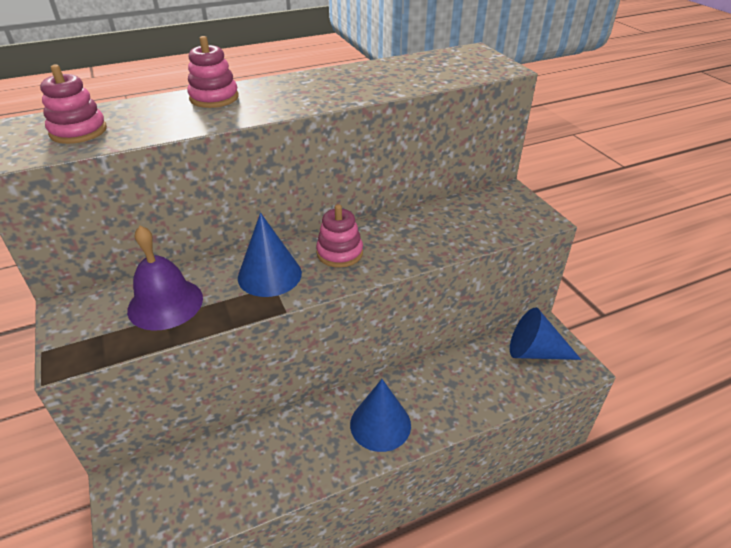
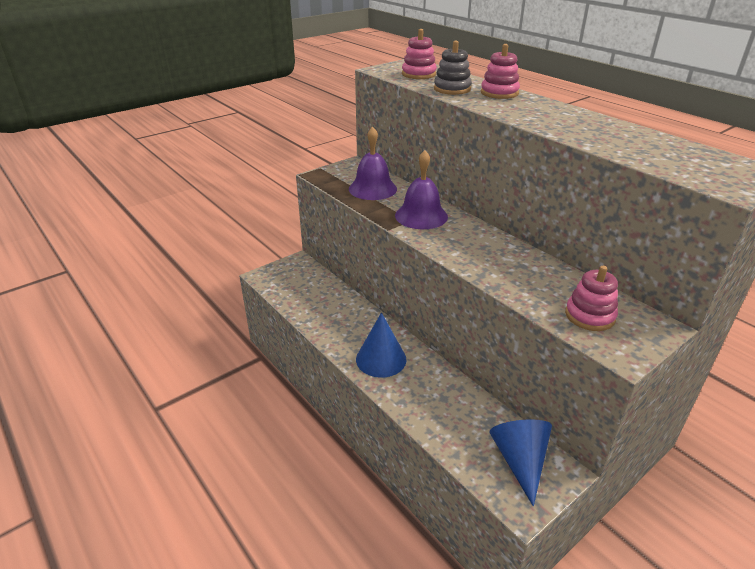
camera: 75 degrees right, 5 degrees down
(168, 121) = (452, 89): none -> grey stacking toy
(269, 275) = (421, 216): blue cone -> purple bell
(339, 253) = (466, 238): pink stacking toy -> pink stacking toy (589, 316)

